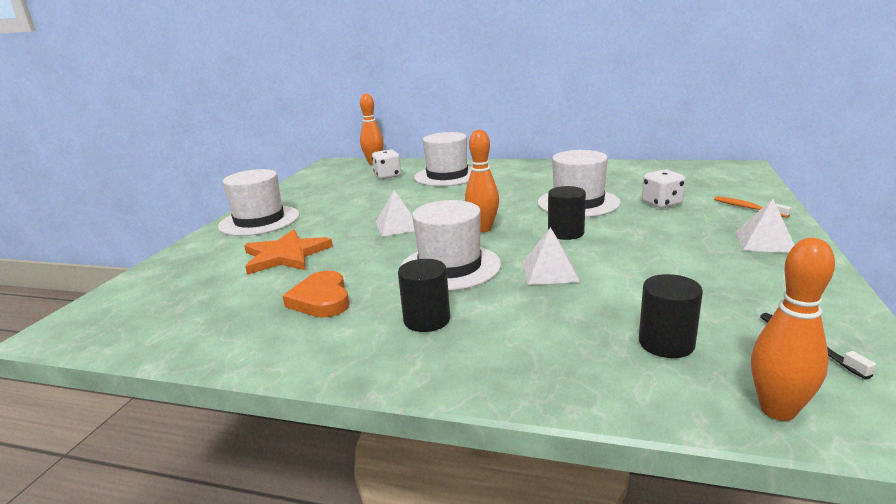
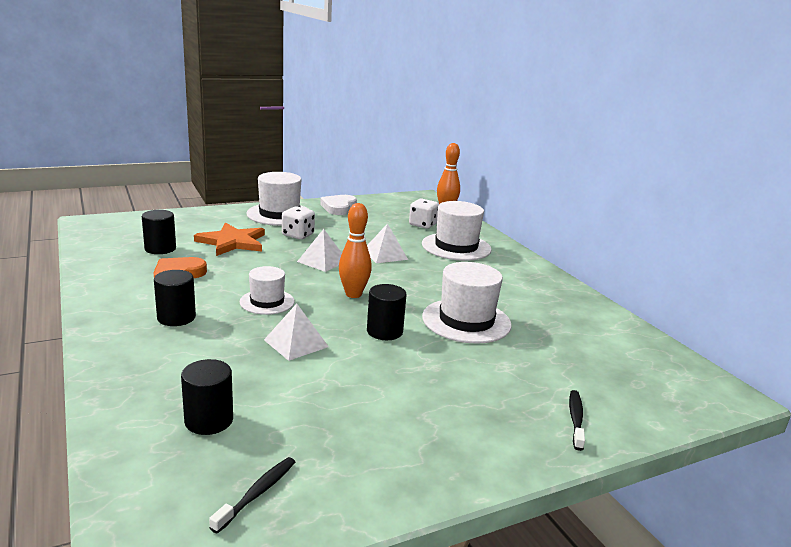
camera: 45 degrees right, 0 degrees up
(233, 297) = (160, 249): none -> black cylinder
(293, 195) = (339, 207): none -> white heart
(450, 267) = (267, 302): white hat -> white hat, size x0.61
(662, 203) = (521, 364): white dice -> white dice (298, 235)
(747, 208) = (575, 419): orange toothbrush -> black toothbrush
(765, 242) = (482, 443): white pyramid -> white pyramid (385, 254)
(777, 410) = (136, 488): orange bowling pin -> none

